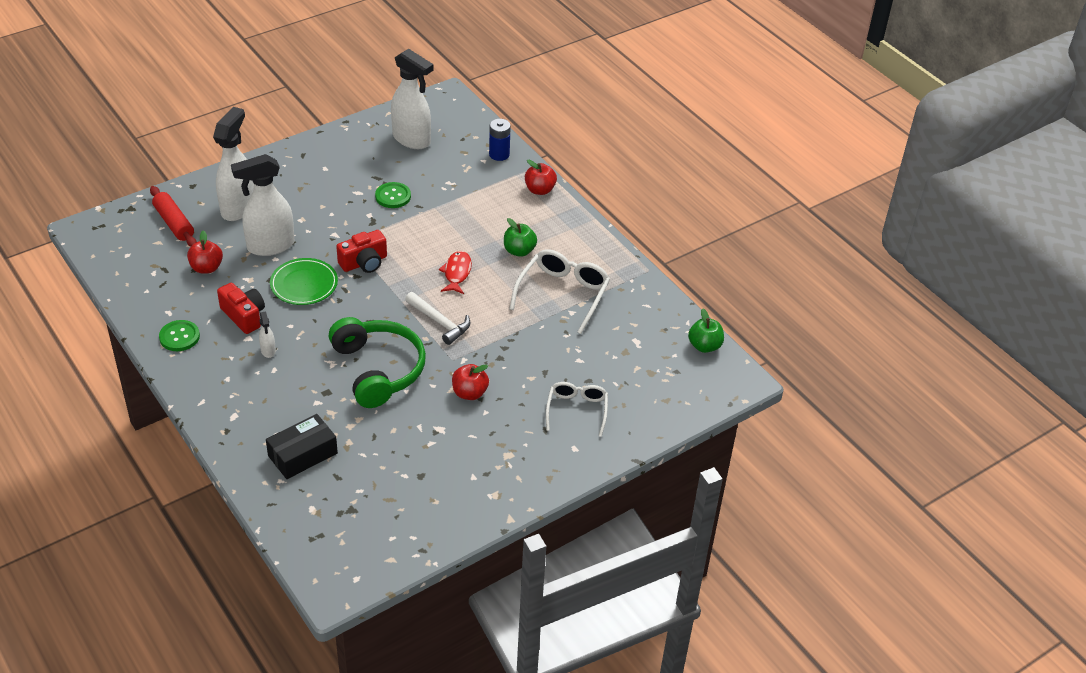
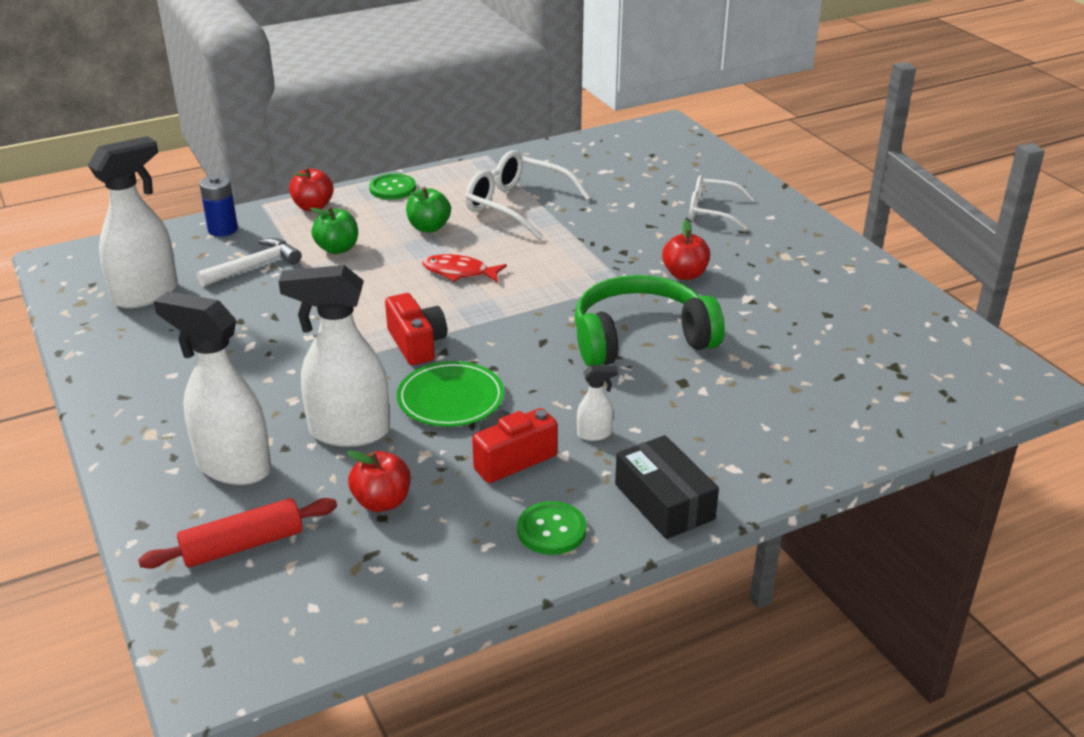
camera: 80 degrees left, 10 degrees down
(270, 246) = (348, 432): white spray bottle -> white spray bottle turned 105 degrees clockwise
(302, 454) = (804, 404): black box -> black box (664, 502)
(393, 196) = (274, 315): green button -> green button (392, 188)
(440, 322) = (553, 289): white hammer -> white hammer (254, 266)
(704, 346) = (615, 137): green apple -> green apple (337, 249)

